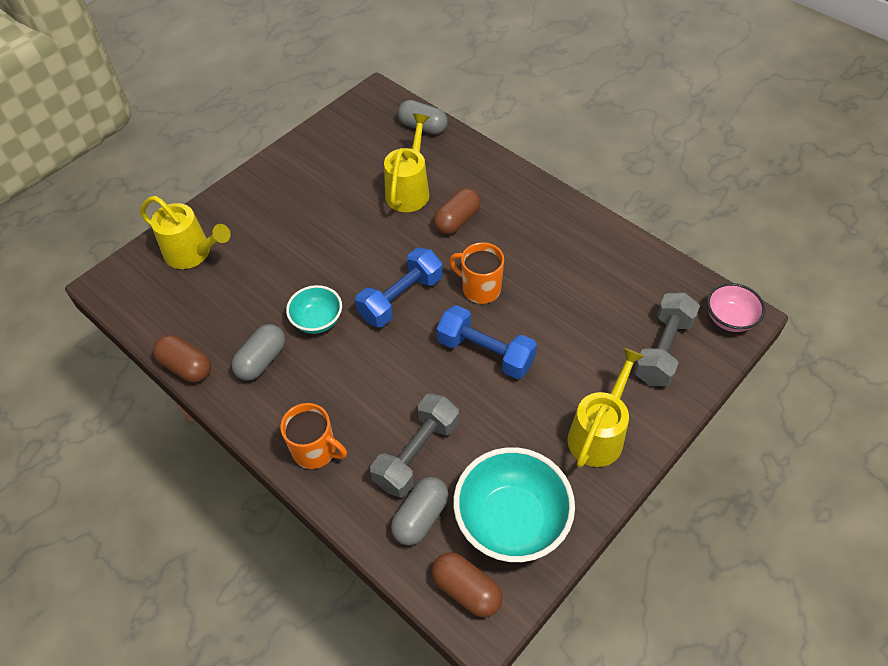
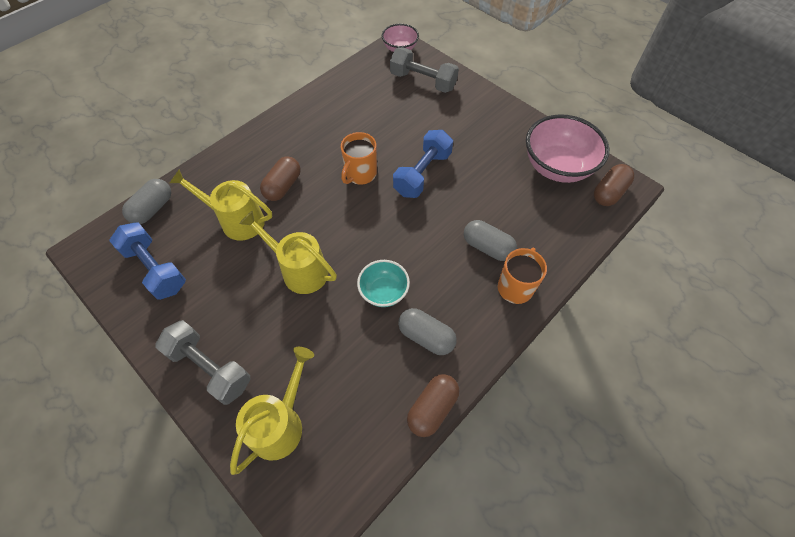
camera: 90 degrees left, 5 degrees up
(401, 298) = (364, 228): blue dumbbell -> blue dumbbell (155, 269)
(417, 454) = (512, 218): grey dumbbell -> grey dumbbell (210, 367)
(421, 517) = (562, 216): grey capsule -> grey capsule (487, 247)
(457, 220) = (283, 186): brown capsule -> brown capsule turned 75 degrees clockwise
(511, 521) = (557, 167): turquoise bowl -> pink bowl
(599, 433) = (488, 118): yellow watering can -> yellow watering can (299, 270)

